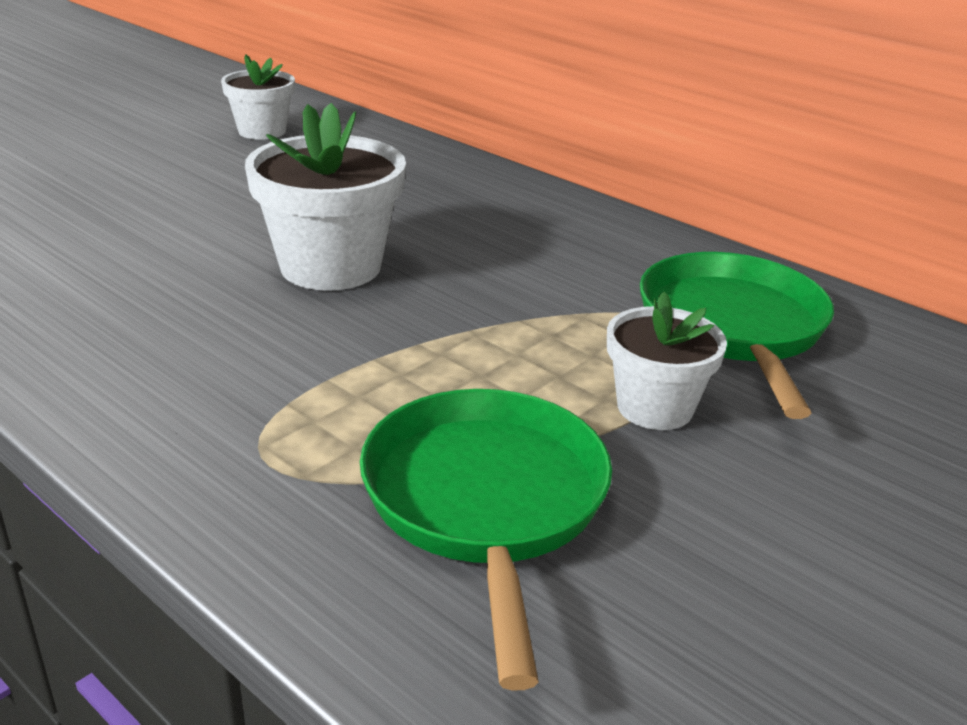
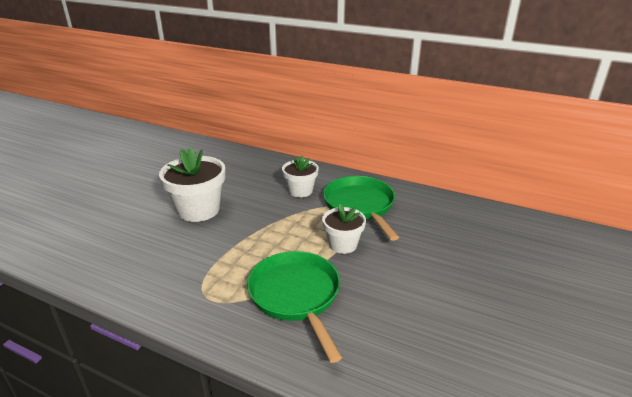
camera: 15 degrees left, 0 degrees up
(262, 131) = (141, 150): white flower pot -> white flower pot (300, 191)

